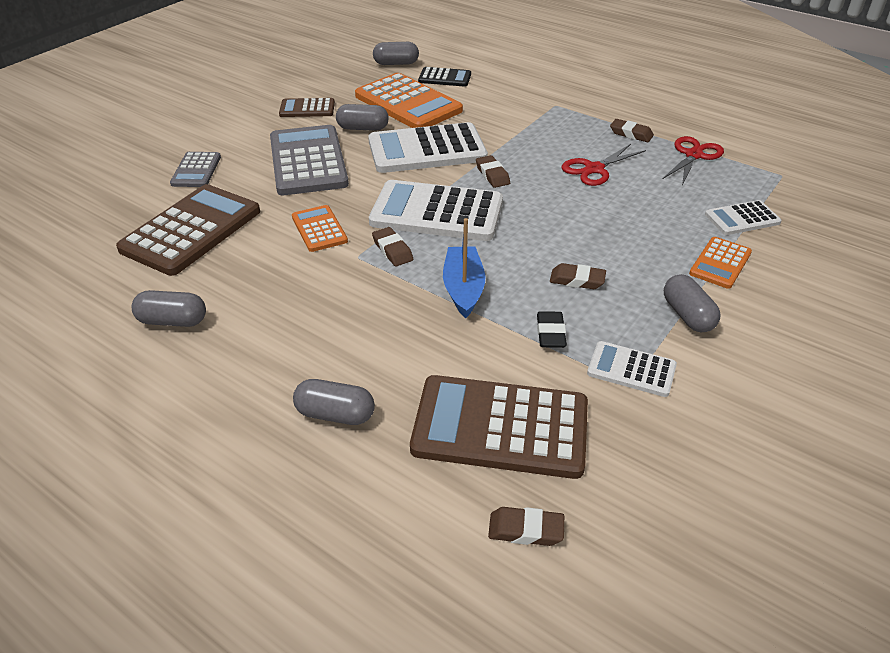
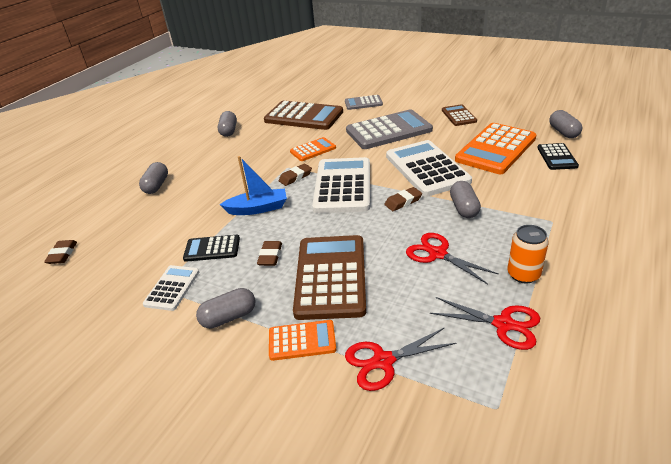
camera: 85 degrees right, 5 degrees down
(363, 128) = (444, 139): grey capsule -> grey capsule (464, 208)
(500, 427) = (134, 238): brown calculator -> brown calculator (330, 277)
(550, 333) = (212, 249): black eraser -> black calculator
(631, 134) = (523, 274): brown eraser -> orange can
(720, 263) = (302, 340): orange calculator -> orange calculator turned 150 degrees clockwise
(742, 219) = (383, 361): white calculator -> red scissors

